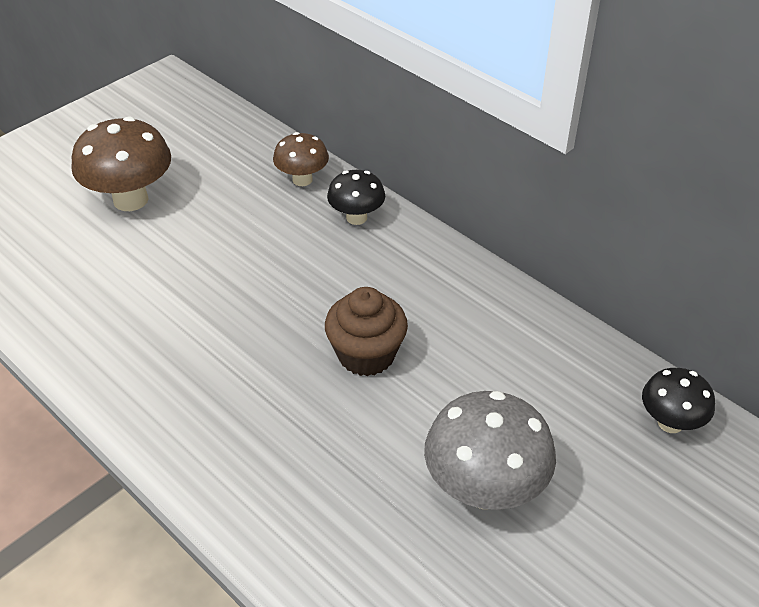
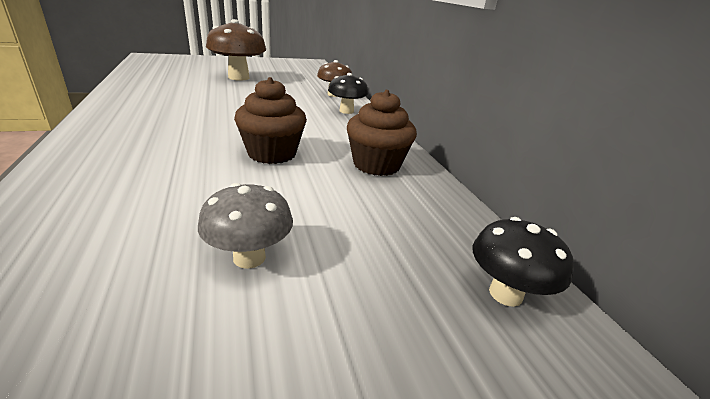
camera: 25 degrees right, 15 degrees down
(478, 315) = (376, 165): none -> brown cupcake
(484, 489) = (249, 257): grey mushroom -> grey mushroom, size x0.59

